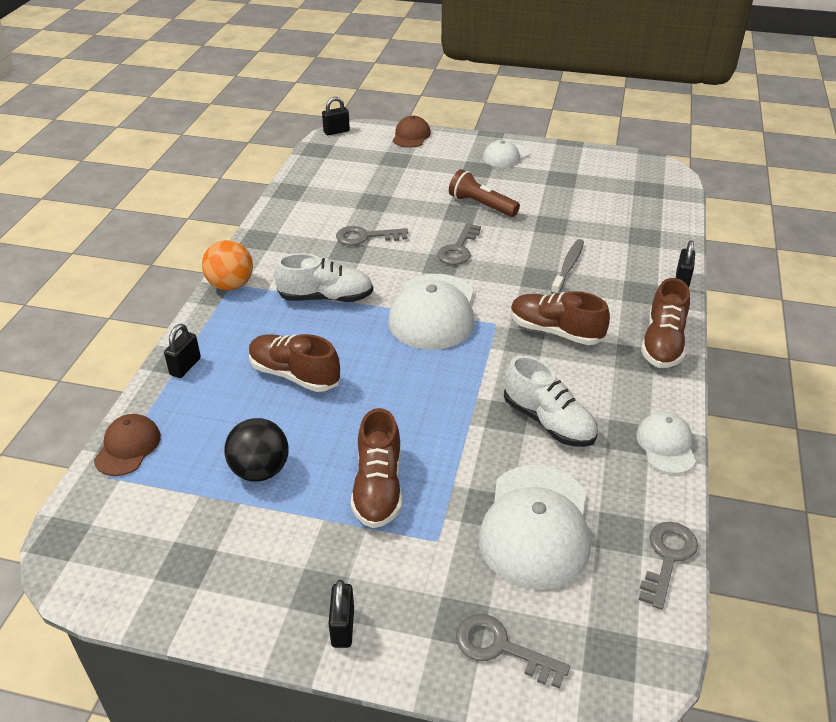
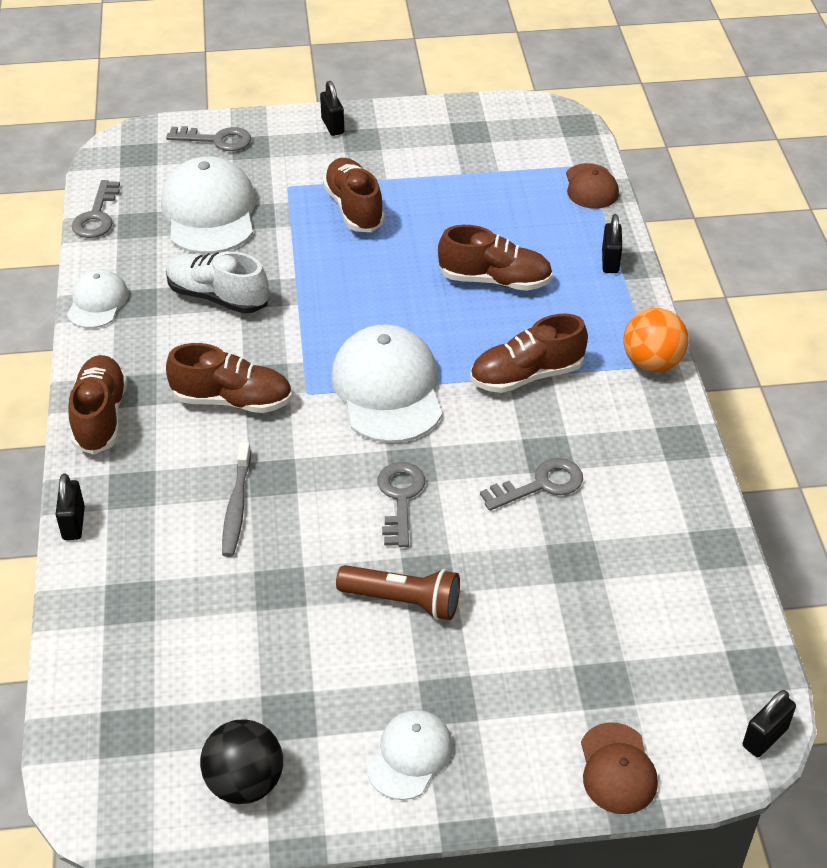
camera: 160 degrees right, 5 degrees up
(260, 470) = (463, 197): black ball -> black ball (245, 782)
(326, 297) = (526, 375): white shoe -> brown shoe
(666, 445) = (97, 302): white cap -> white cap turned 150 degrees counterclockwise

